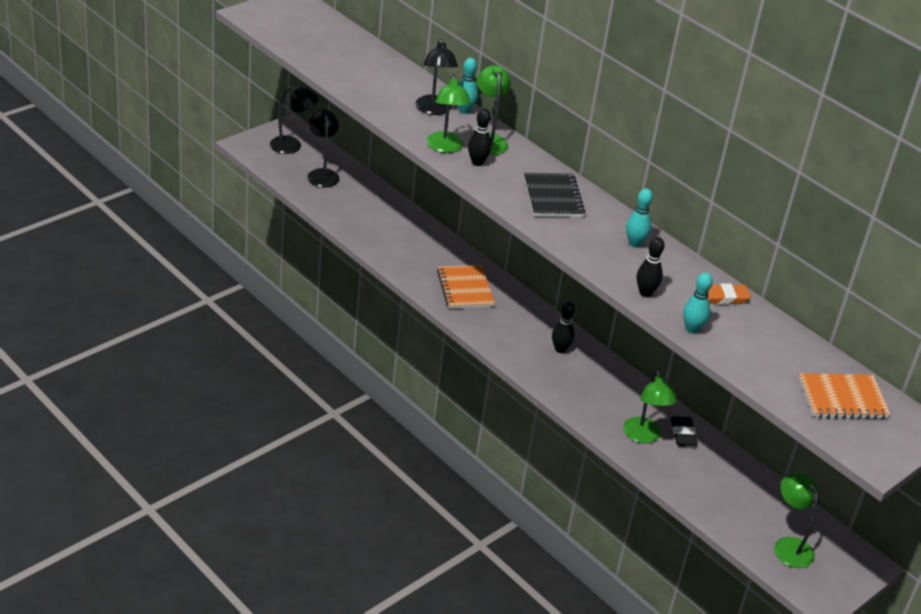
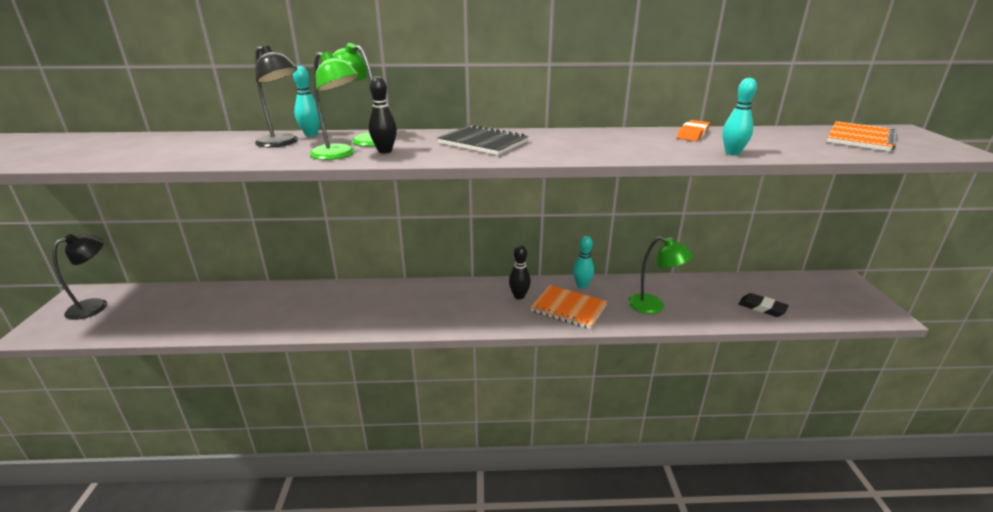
camera: 45 degrees left, 10 degrees down
(322, 174) = (155, 308): black lamp -> none
(465, 289) = (397, 306): orange notebook -> orange notebook (568, 308)
(635, 243) = (587, 138): turquoise bowling pin -> turquoise bowling pin (582, 285)
(645, 293) = (663, 153): black bowling pin -> none
(683, 434) = (662, 288): black eraser -> black eraser (762, 308)
(789, 546) = (816, 301): green lamp -> none

